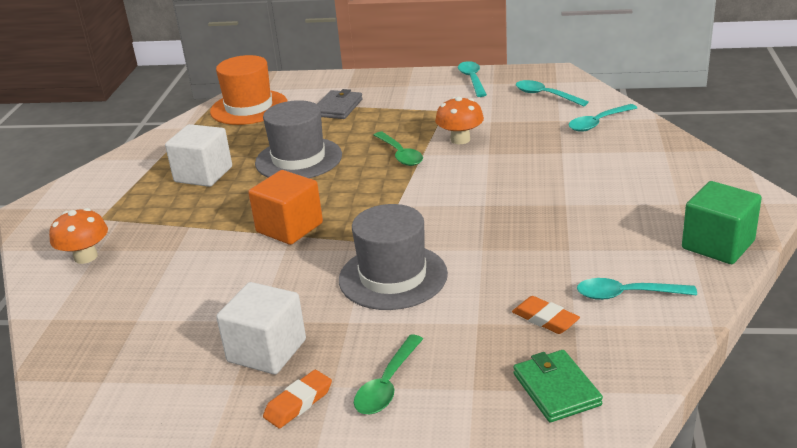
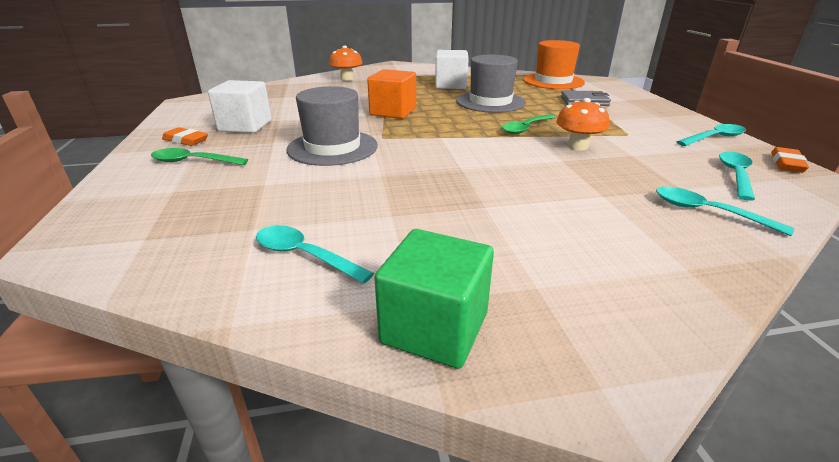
camera: 70 degrees right, 0 degrees up
(545, 319) = (264, 212): orange eraser -> orange eraser (786, 164)
(556, 389) = (152, 226): green wallet -> none
(626, 295) = (304, 255): turquoise spoon -> turquoise spoon turned 45 degrees counterclockwise

